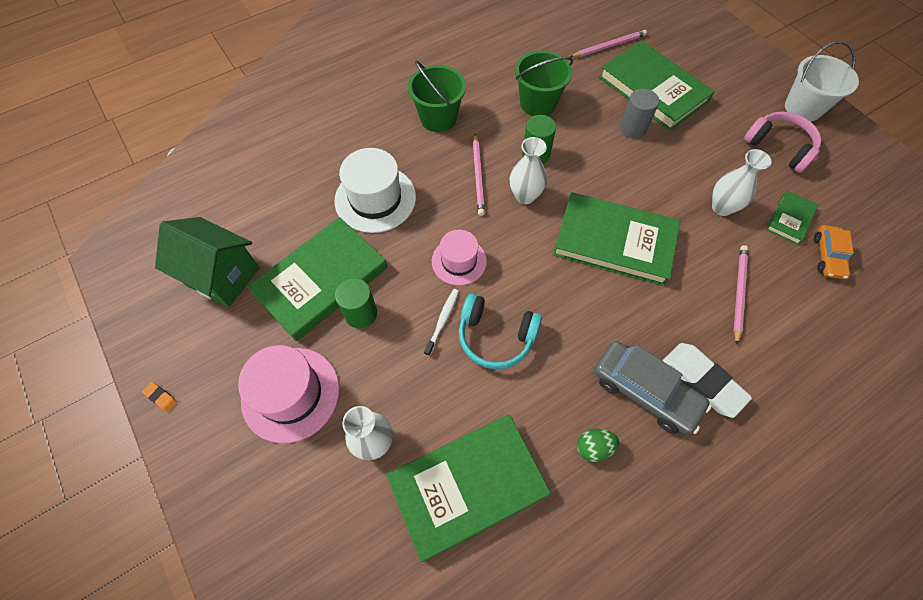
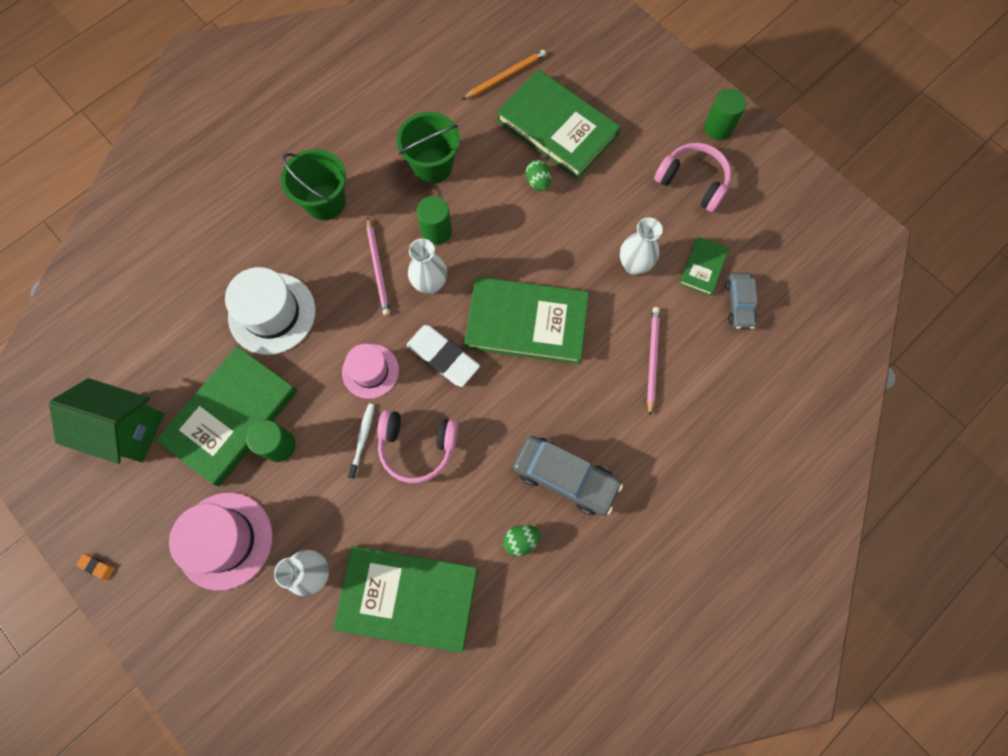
camera: 10 degrees left, 10 degrees up
(467, 486) = (408, 597): green book -> green book turned 45 degrees clockwise
(496, 336) = (417, 446): turquoise headphones -> pink headphones
(608, 46) = (505, 76): pink pencil -> orange pencil
(632, 128) = (538, 182): grey cylinder -> green egg
(703, 381) = (619, 457): white eraser -> white eraser (443, 357)
(803, 108) = (718, 128): white bucket -> green cylinder
(827, 256) = (739, 304): orange car -> grey car

